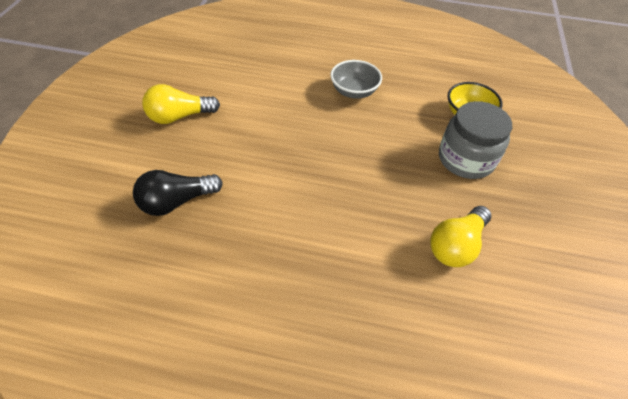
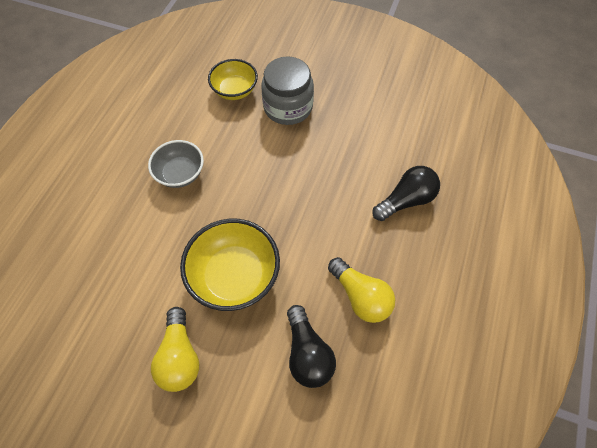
camera: 80 degrees left, 10 degrees up
(254, 140) = (234, 276): none -> yellow bowl
(371, 287) = (406, 200): none -> black light bulb
(456, 245) = (373, 137): yellow light bulb -> yellow light bulb (360, 296)

